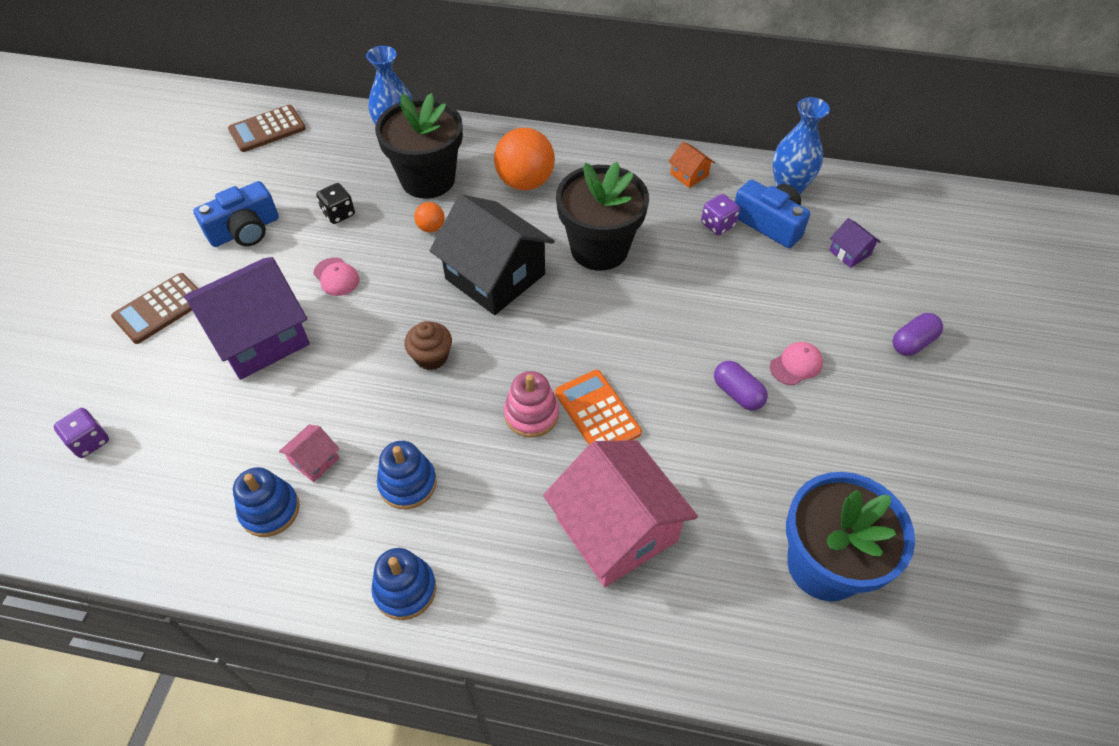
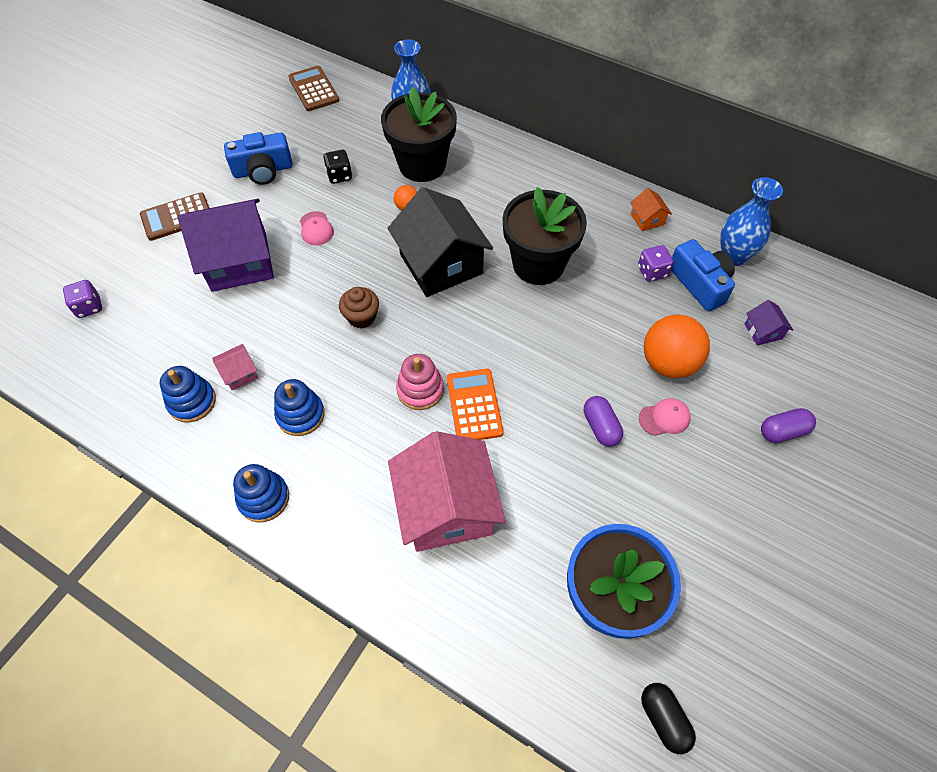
camera: 20 degrees right, 5 degrees up
(267, 129) = (313, 89): brown calculator -> brown calculator turned 75 degrees clockwise
(525, 182) = (501, 188): orange ball -> orange ball (668, 363)
(934, 665) = (663, 719): none -> black capsule

